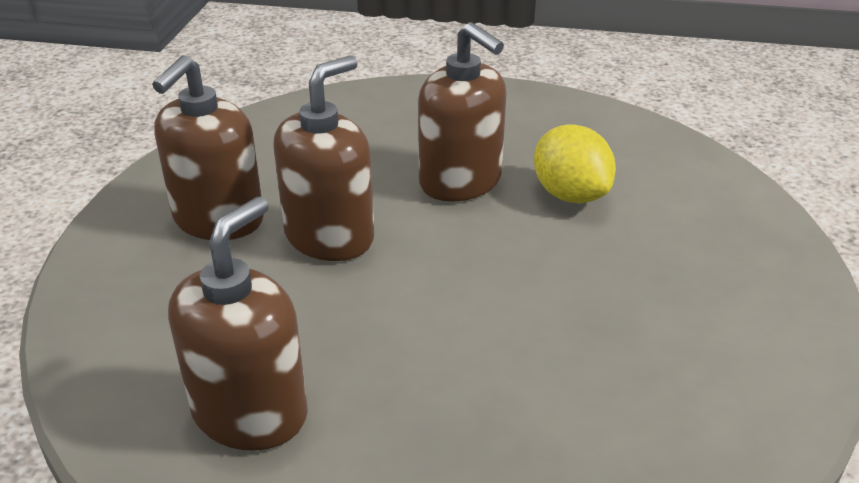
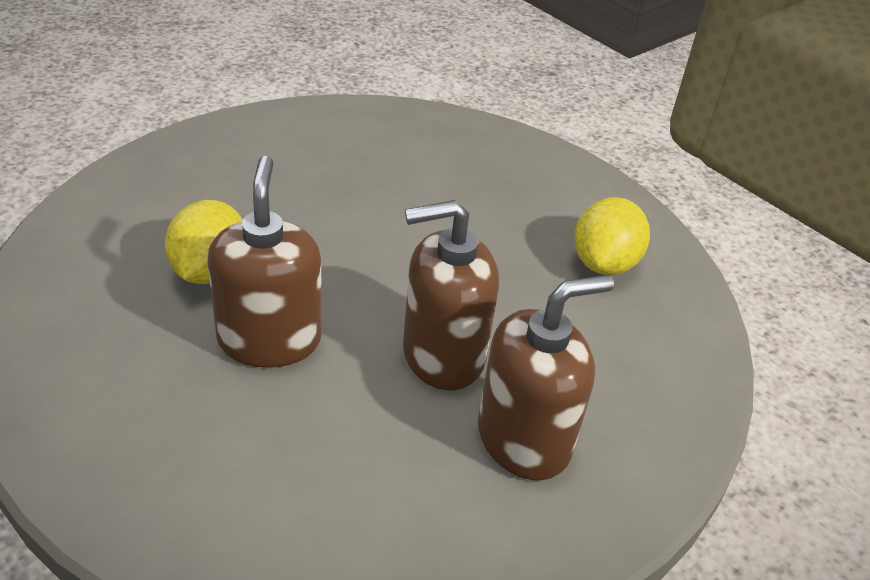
camera: 145 degrees left, 5 degrees up
(250, 412) = (604, 263): brown soap dispenser -> yellow lemon

